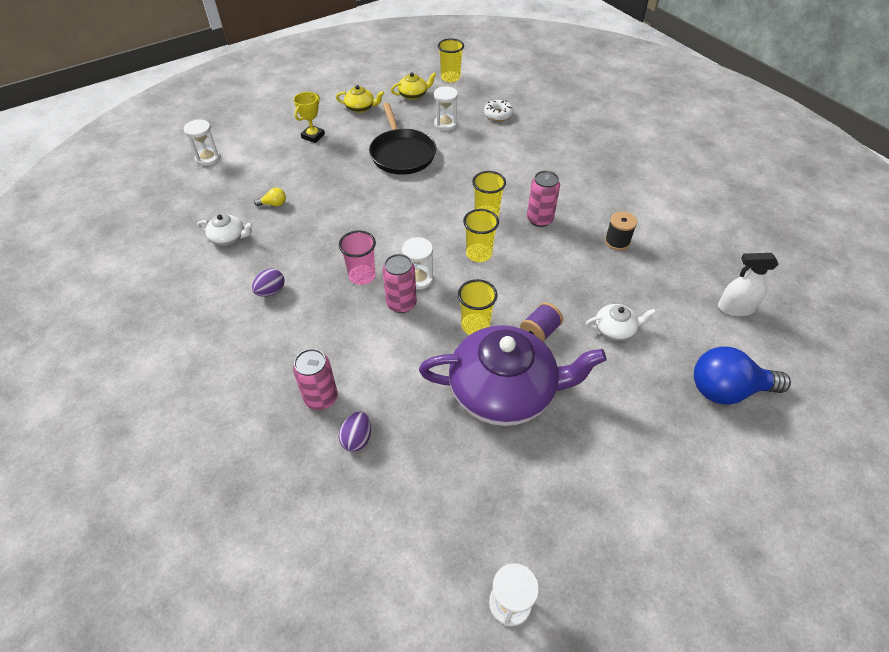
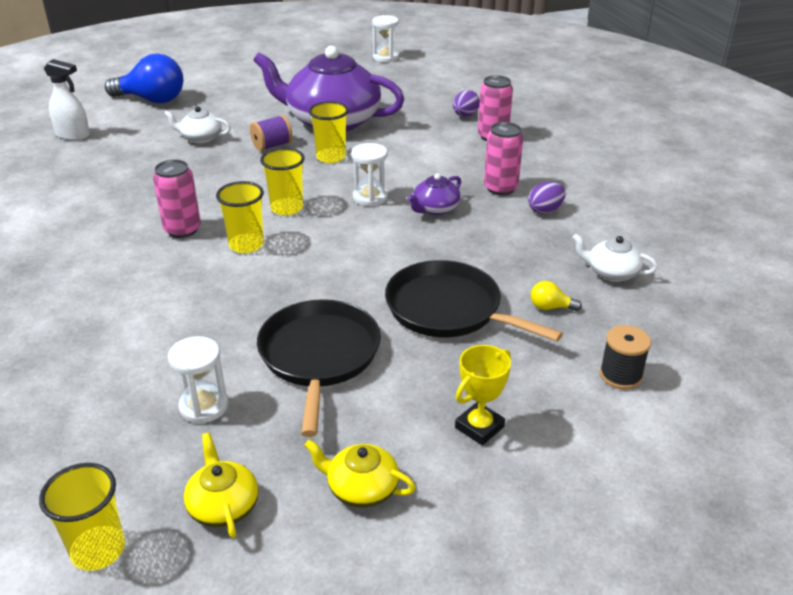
camera: 165 degrees left, 15 degrees down
(208, 158) = (690, 413): white hourglass -> none
(337, 192) = (448, 309): none -> black pan
(362, 276) = (435, 208): pink cup -> purple teapot
(401, 303) = (398, 181): pink can -> pink can (500, 188)
(413, 95) = (223, 505): yellow teapot -> yellow teapot turned 75 degrees clockwise
(498, 114) = (85, 409): white donut -> none
(617, 241) = (116, 195): black spool -> black spool (620, 375)

